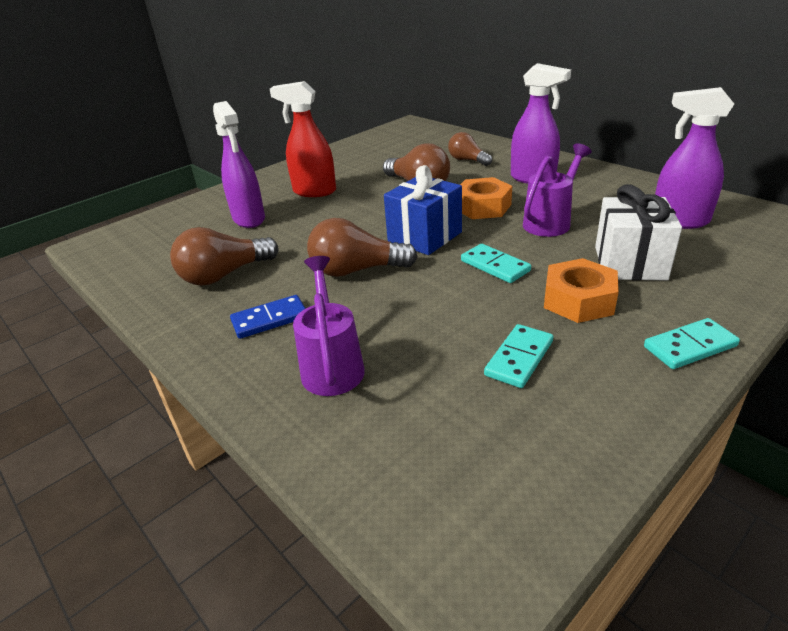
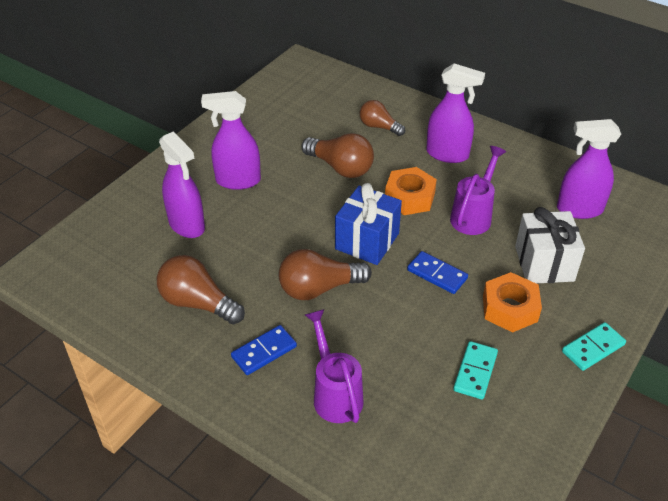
camera: 15 degrees left, 10 degrees up
(224, 275) = (198, 303): brown light bulb -> brown light bulb turned 75 degrees clockwise
(314, 191) = (237, 181): red spray bottle -> purple spray bottle
(495, 266) = (437, 274): turquoise domino -> blue domino

